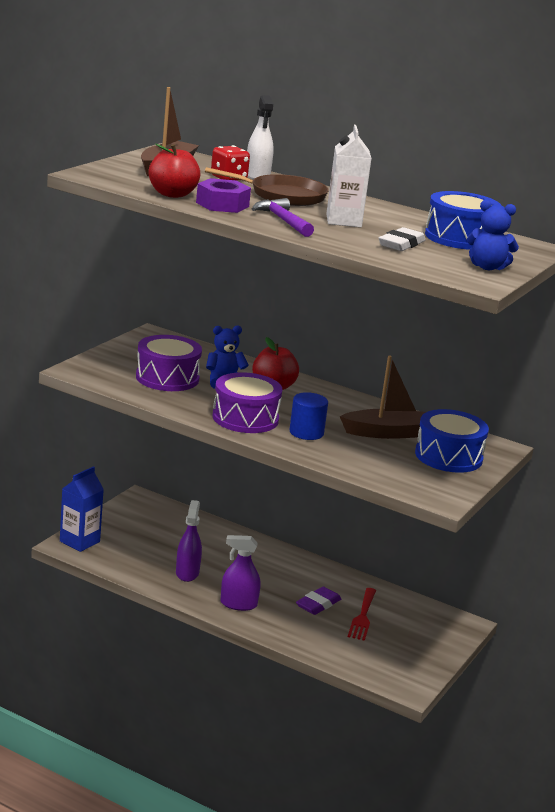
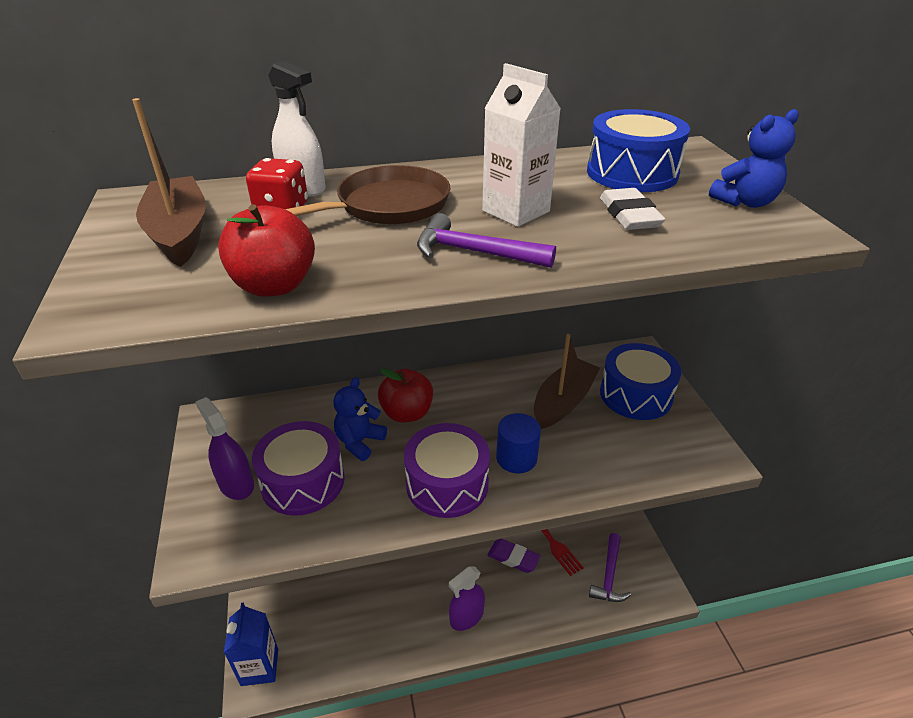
camera: 40 degrees left, 15 degrees up
(187, 573) = (390, 617): purple spray bottle -> purple spray bottle (236, 484)
(222, 204) = (364, 266): purple nut -> none
(318, 604) = (513, 558): purple eraser -> purple eraser turned 60 degrees counterclockwise
(379, 655) = (609, 575): none -> purple hammer

